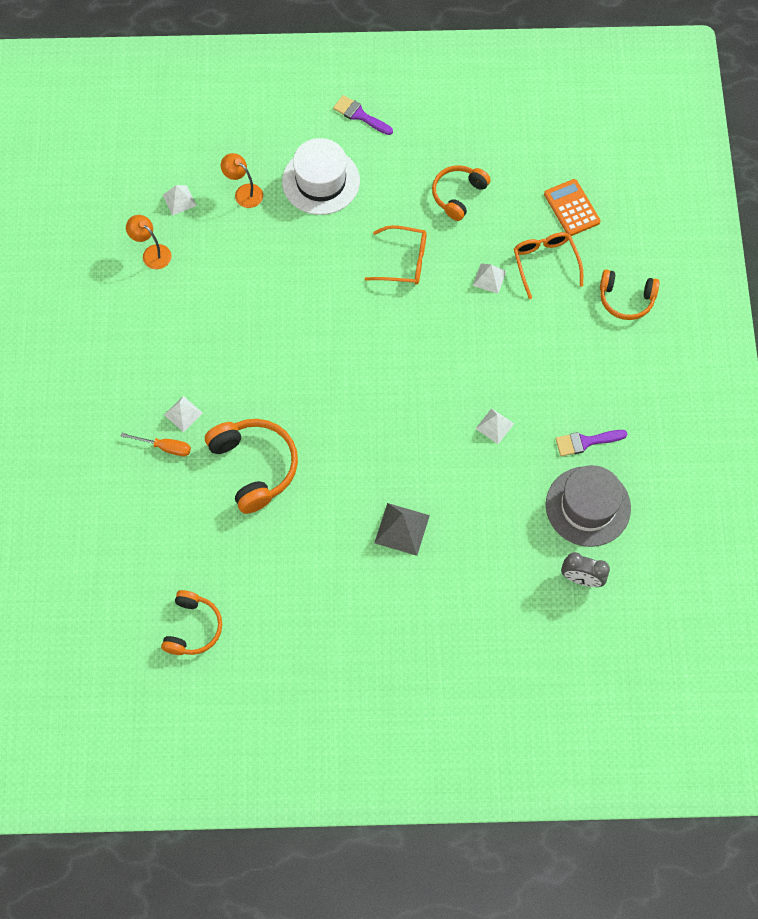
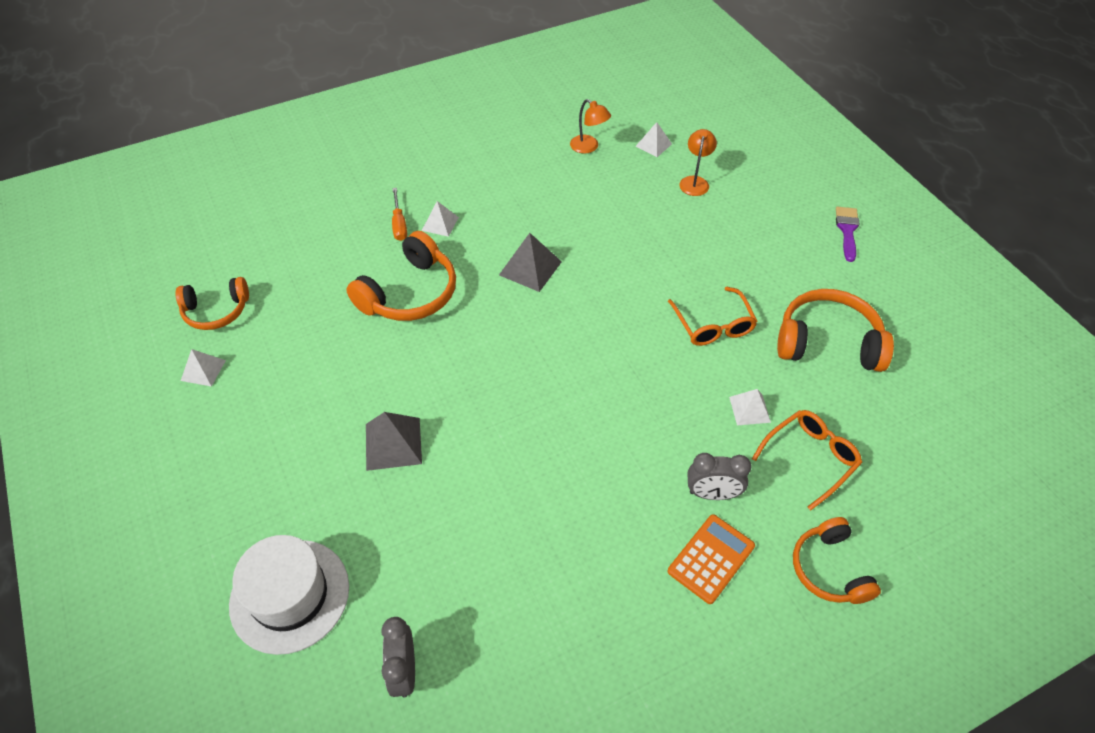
camera: 65 degrees right, 15 degrees down
(152, 253) = (589, 147): orange lamp -> orange lamp turned 120 degrees clockwise
(275, 363) = (530, 268): none -> grey pyramid
(321, 181) = (750, 229): white hat -> white hat (289, 595)
(458, 195) = (828, 342): orange headphones -> orange headphones, size x1.52
(494, 426) = (567, 486): white pyramid -> white pyramid (203, 370)
(543, 338) = (712, 494): none -> grey clock
(571, 208) = (903, 458): orange calculator -> orange calculator (711, 558)
(585, 442) = (600, 599): purple brush -> none
(588, 506) = (511, 638): grey hat -> none

